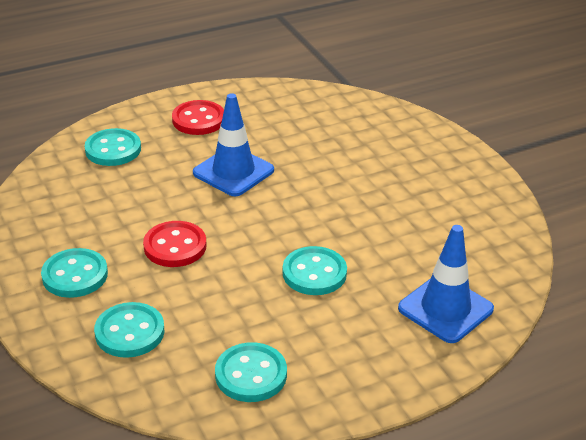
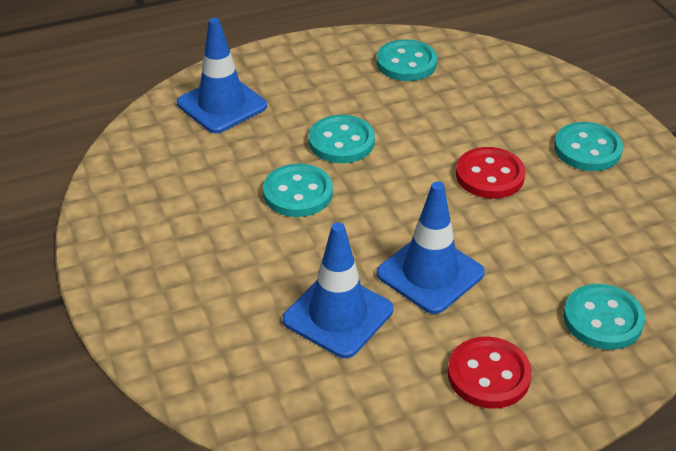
camera: 175 degrees left, 5 degrees up
(130, 332) = (517, 97): turquoise button -> turquoise button (298, 193)
(299, 146) = (338, 315): none -> blue traffic cone

